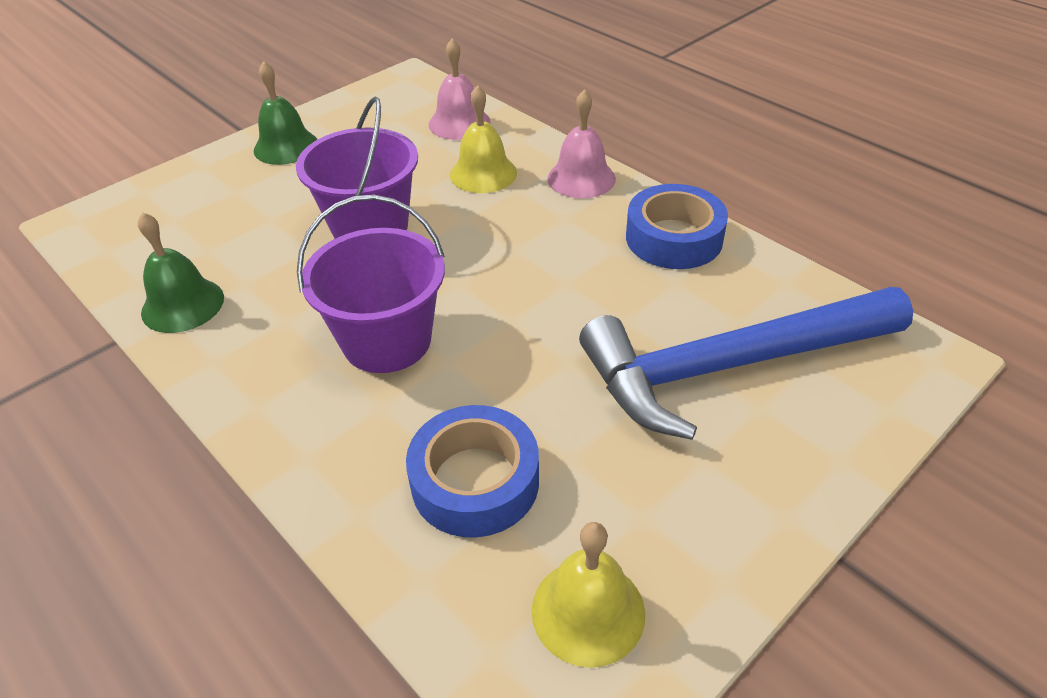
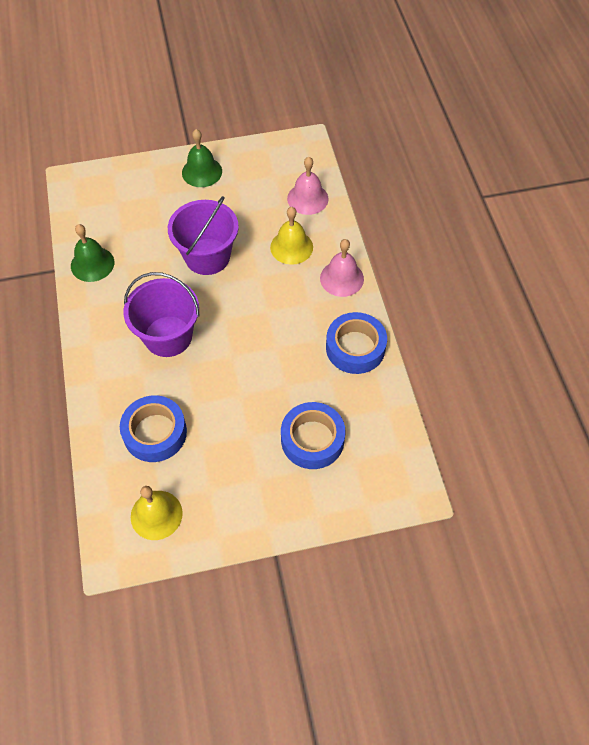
camera: 30 degrees right, 15 degrees up
(729, 366) = (312, 439): blue hammer -> blue tape

